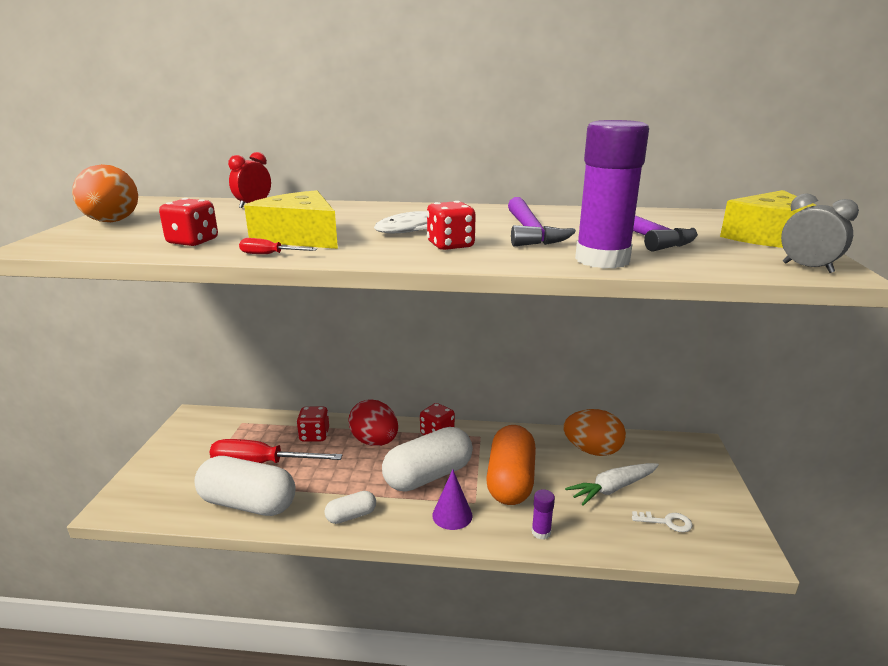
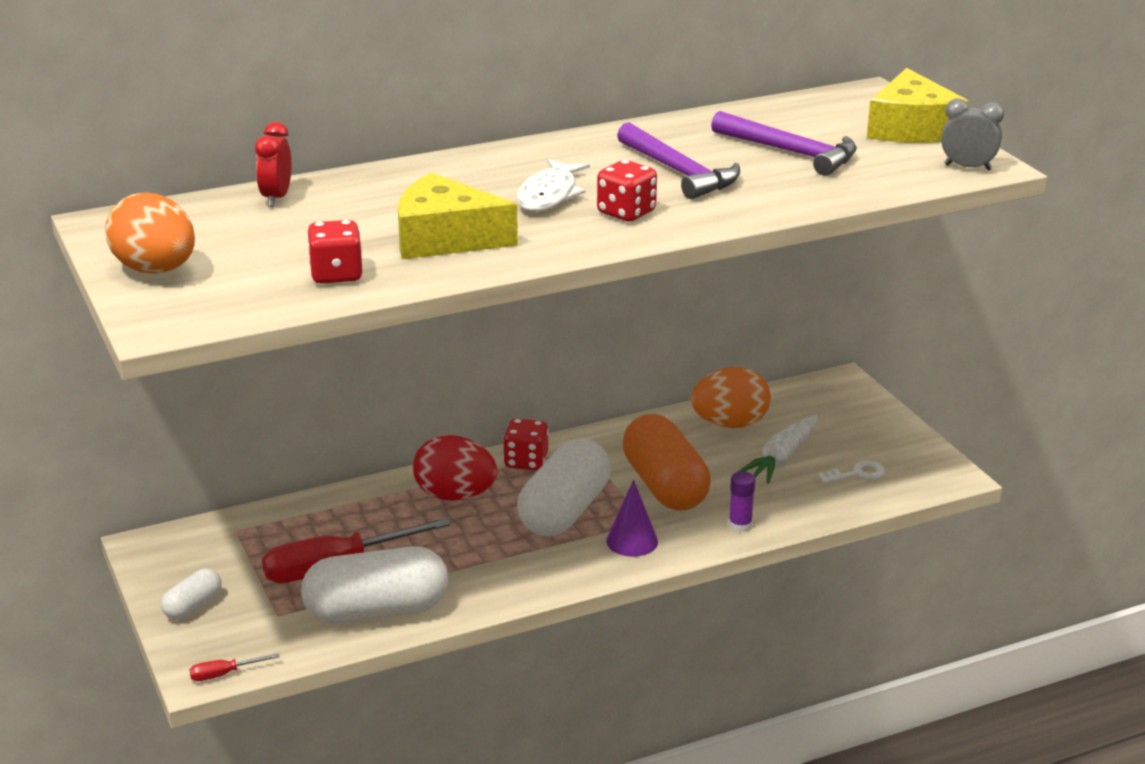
camera: 30 degrees left, 5 degrees up
(269, 254) = (461, 271): red screwdriver -> red screwdriver (224, 674)
(314, 435) = (364, 514): red dice -> none
(351, 516) = (518, 580): white capsule -> white capsule (193, 606)
(602, 260) = (792, 198): purple glue stick -> none

